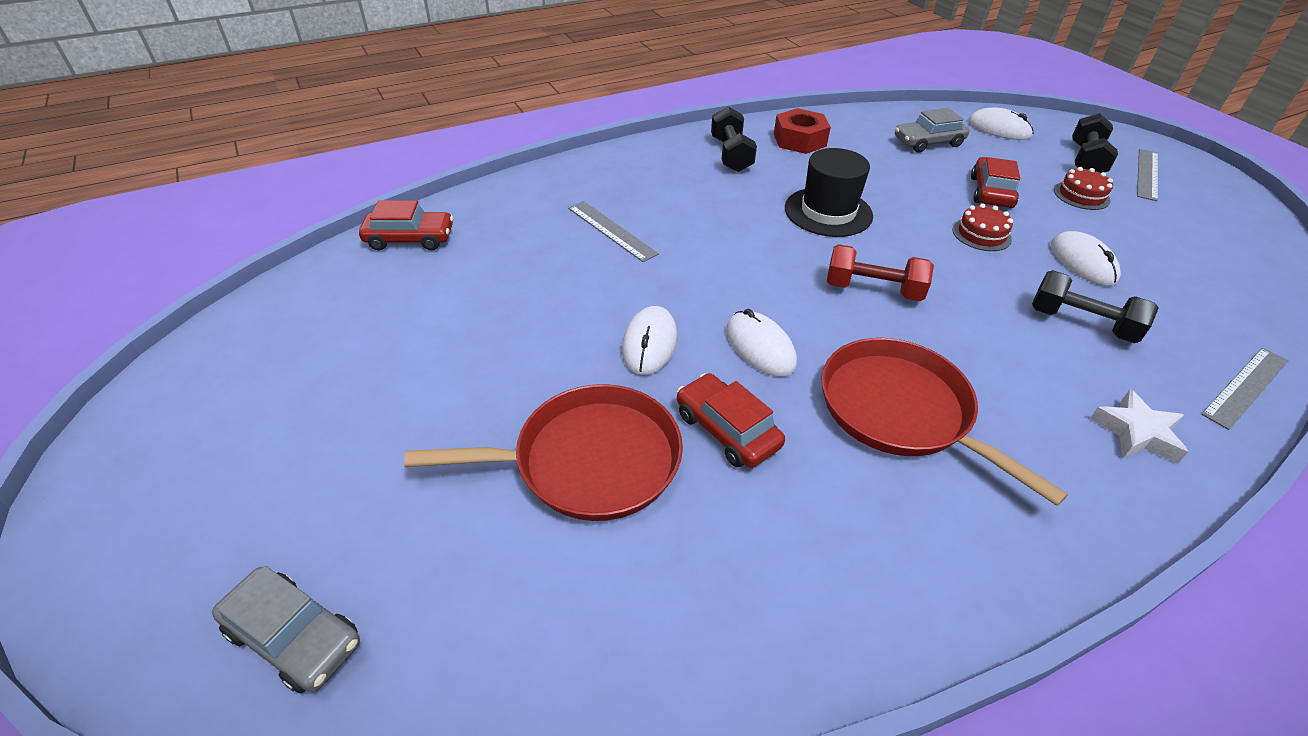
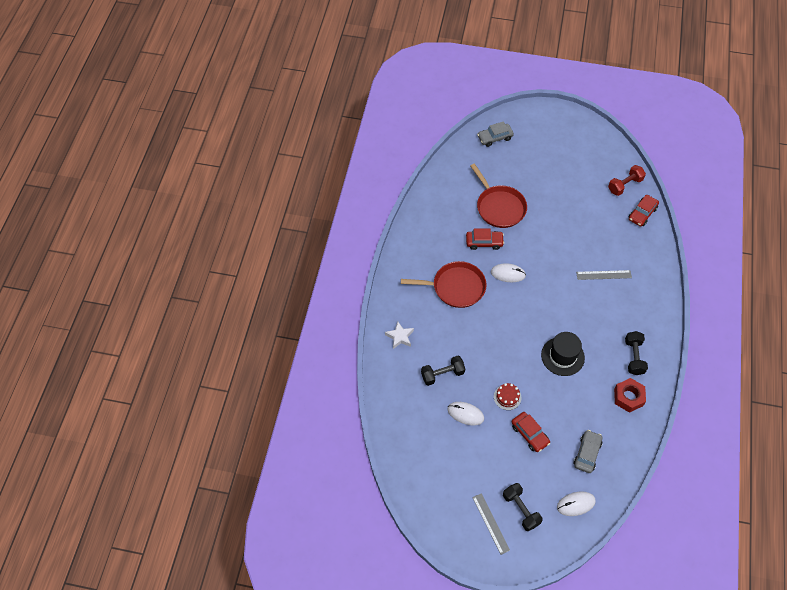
camera: 130 degrees right, 15 degrees up
(588, 461) = (499, 207): red pan -> red pan turned 60 degrees counterclockwise
(649, 343) = (532, 247): white mouse -> none
(731, 155) = (634, 357): black dumbbell -> black dumbbell turned 60 degrees clockwise
(873, 290) = (507, 328): red dumbbell -> red dumbbell (625, 185)
(1081, 195) = (499, 470): red cake -> none
(1245, 387) = (384, 388): grey ruler -> none

